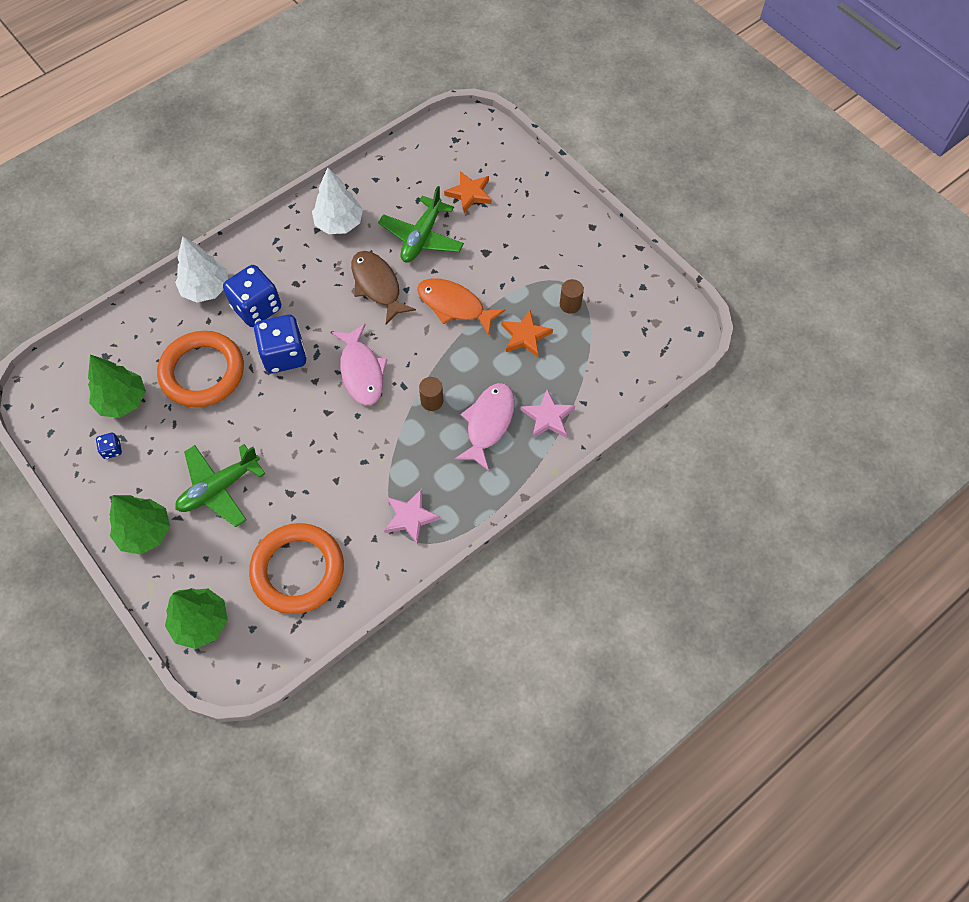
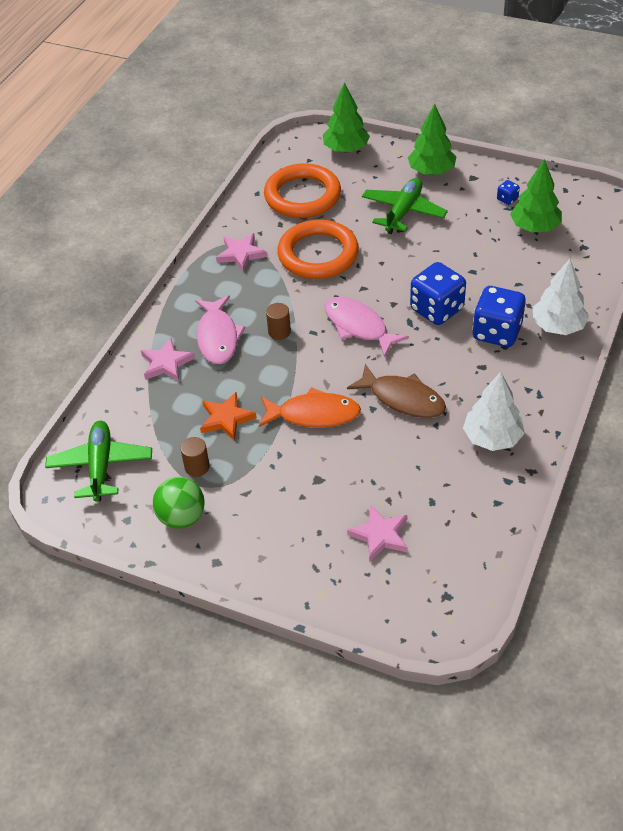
camera: 155 degrees right, 15 degrees down
(202, 372) = (493, 270): orange ring -> orange ring (318, 254)
(422, 237) = (396, 463): green plane -> green plane (101, 466)
(469, 193) = (380, 535): orange star -> pink star
(601, 270) = (182, 517): none -> green ball

